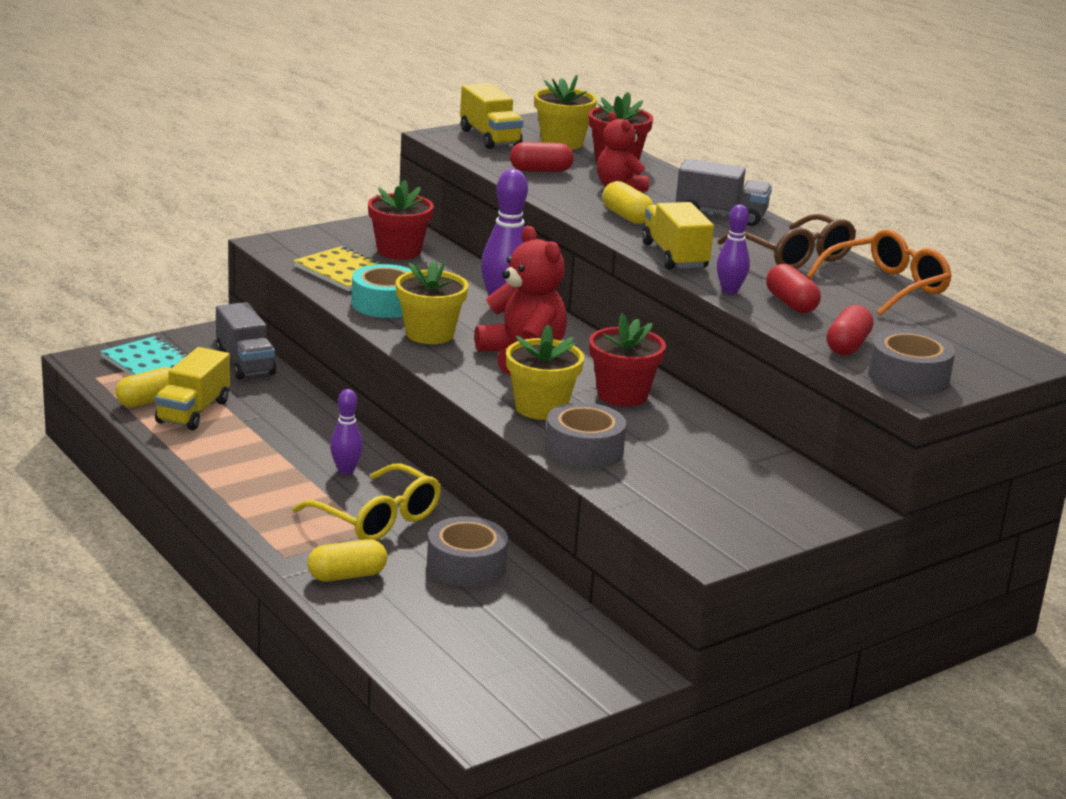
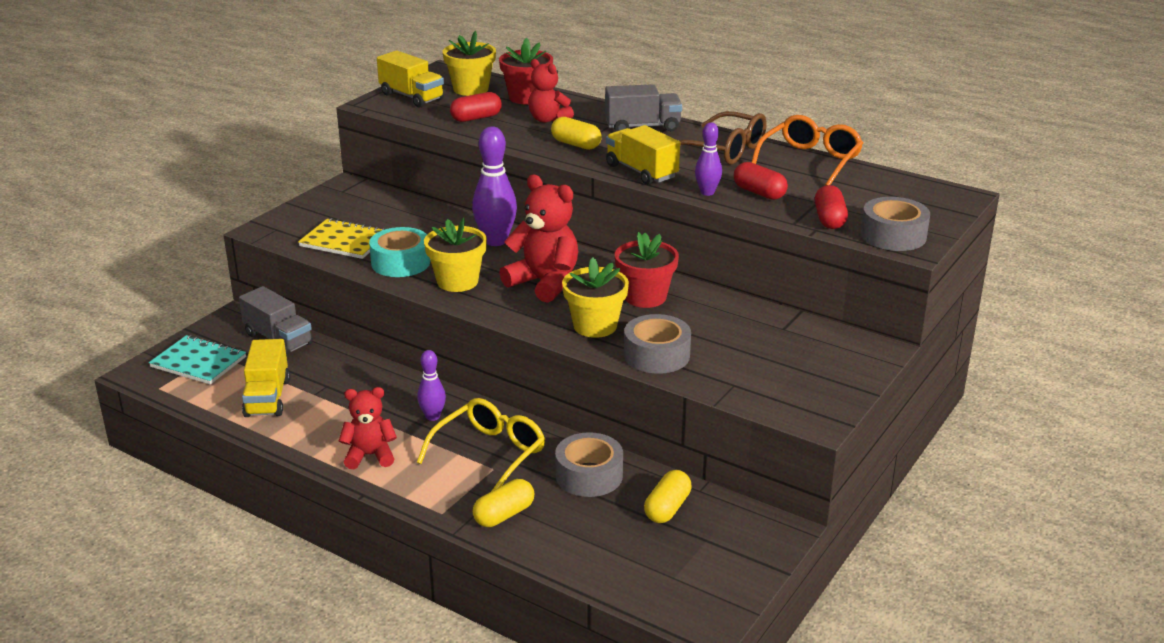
camera: 20 degrees left, 5 degrees up
(148, 401) = (221, 398): yellow capsule -> yellow capsule (667, 508)
(254, 488) = (370, 455): none -> red teddy bear
(377, 518) = (490, 454): yellow glasses -> yellow glasses turned 75 degrees counterclockwise
(399, 251) = (373, 211): red flower pot -> none

